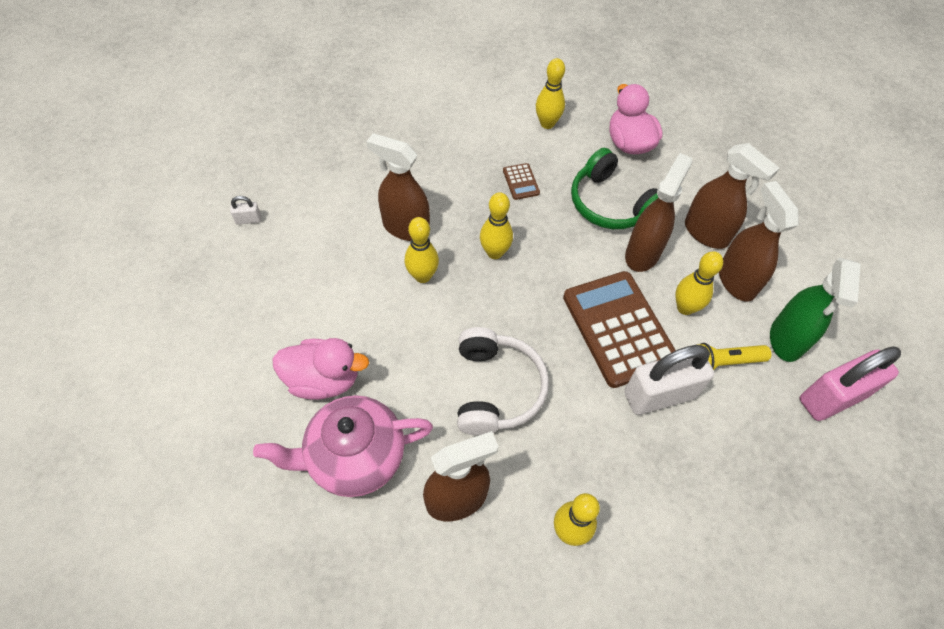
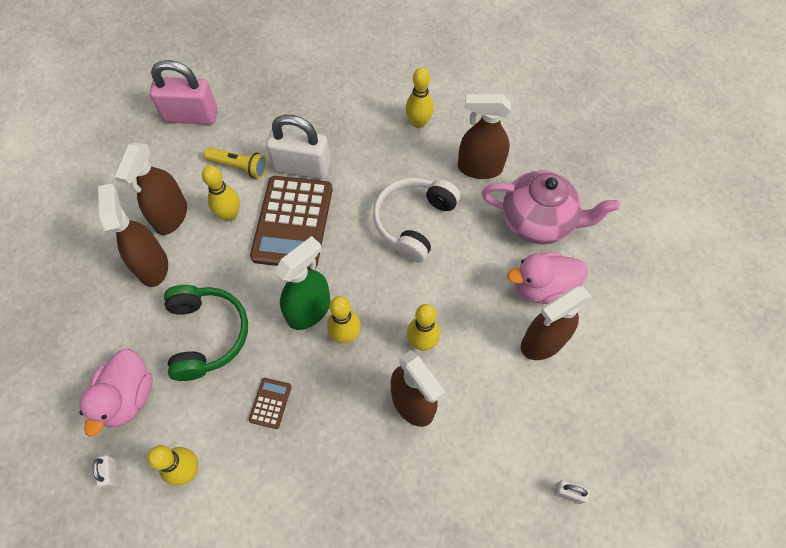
camera: 150 degrees left, 5 degrees up
(324, 379) = (542, 287): pink duck -> pink duck turned 45 degrees counterclockwise
(596, 103) = (111, 473): none -> white padlock
(642, 253) = (221, 273): brown spray bottle -> brown spray bottle (542, 342)
(786, 339) = (181, 160): green spray bottle -> green spray bottle (309, 310)

